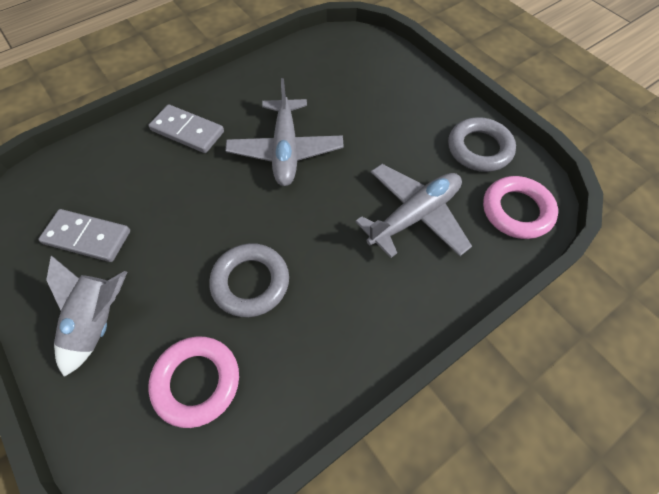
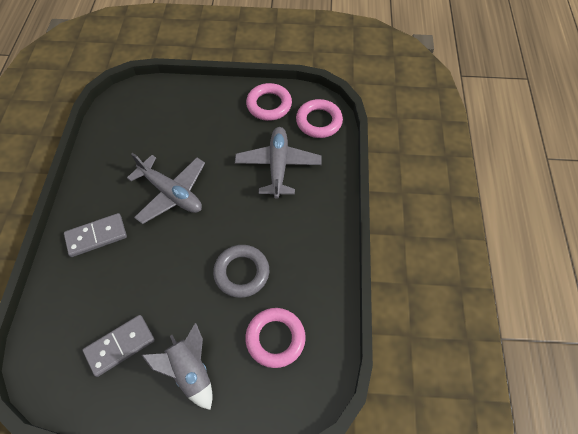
camera: 50 degrees left, 0 degrees up
(479, 149) = (269, 105): grey ring -> pink ring

